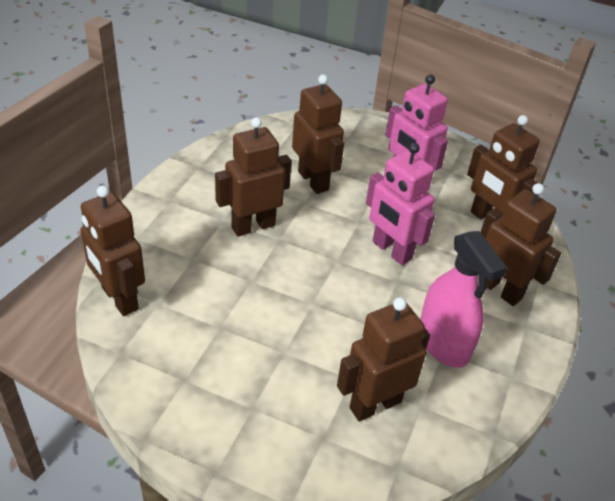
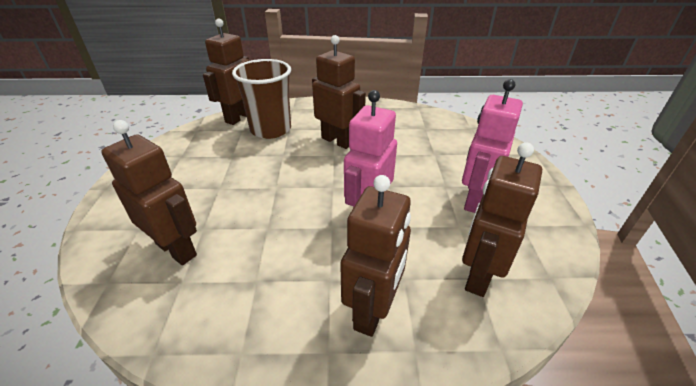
camera: 70 degrees right, 5 degrees down
(181, 275) = (271, 129): none -> brown cup
(313, 181) = (413, 152): brown robot -> none
(443, 343) = (266, 279): pink spray bottle -> none

